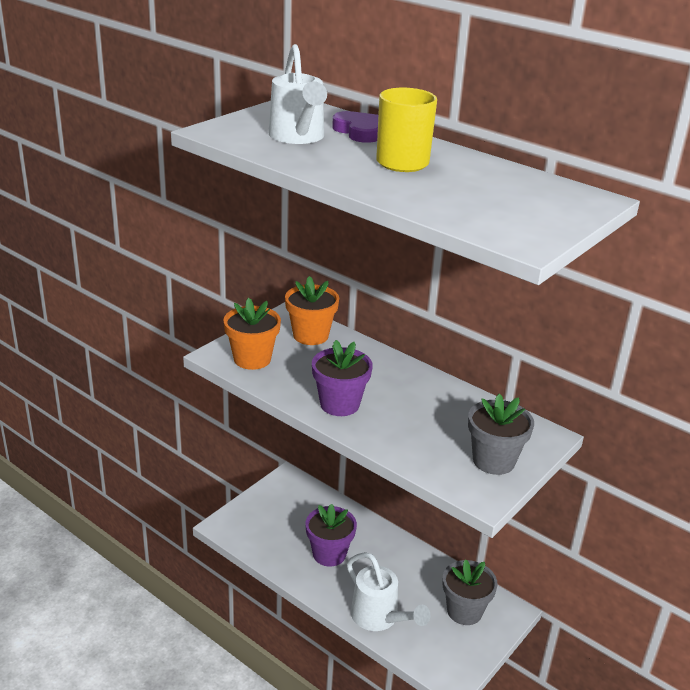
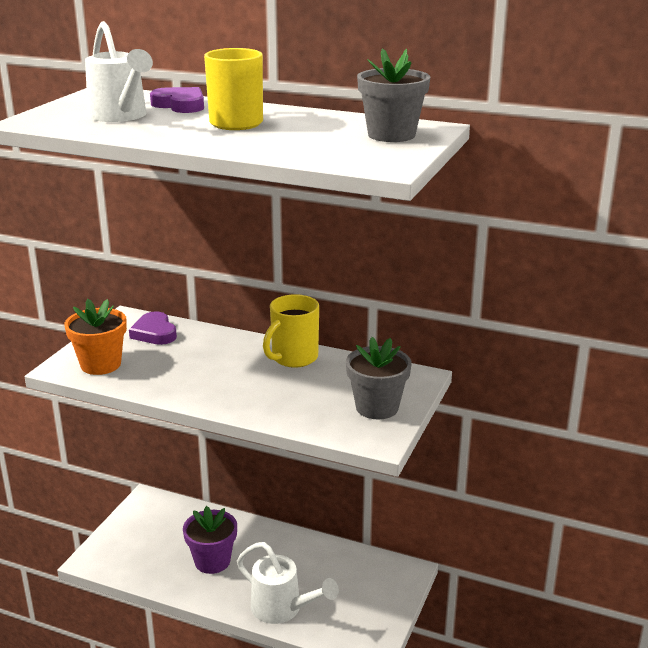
camera: 15 degrees left, 5 degrees down
(310, 335) = (154, 333): orange flower pot -> purple heart
(339, 404) = (207, 388): purple flower pot -> none
(431, 389) = (293, 358): none -> yellow mug
(464, 611) = (364, 582): grey flower pot -> grey flower pot (391, 135)

